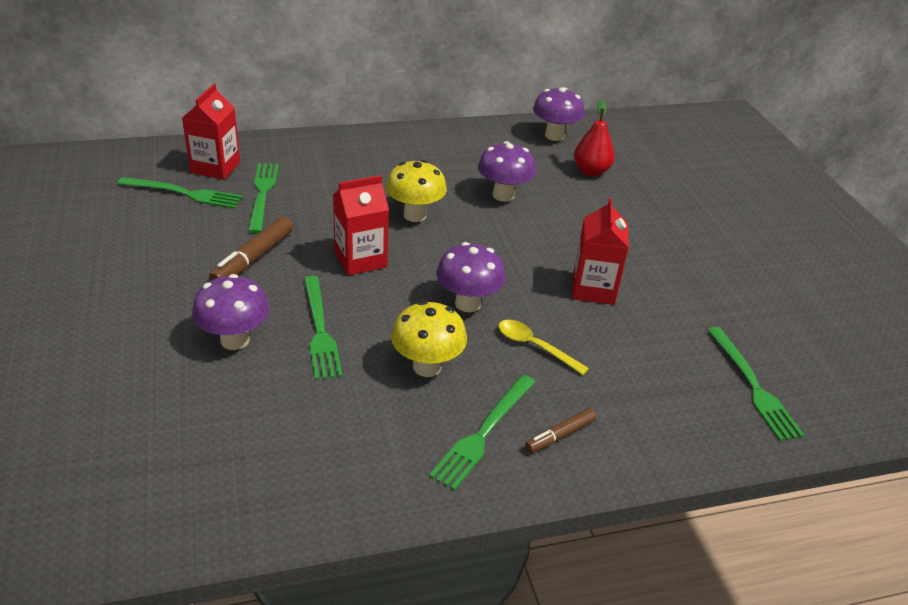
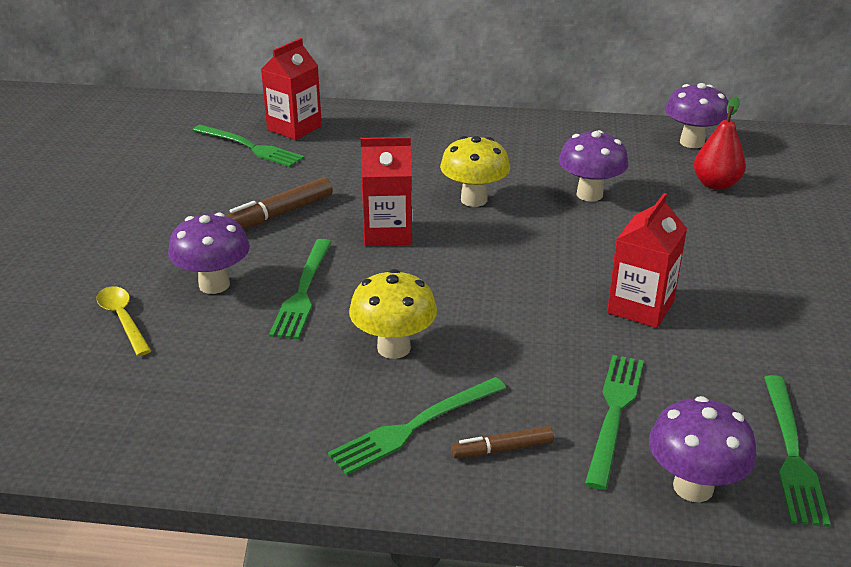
camera: 25 degrees right, 5 degrees down
(263, 194) = (325, 158): green fork -> green fork (614, 413)
(468, 303) = (479, 295): purple mushroom -> purple mushroom (693, 487)
(535, 347) = (530, 353): yellow spoon -> yellow spoon (123, 319)

